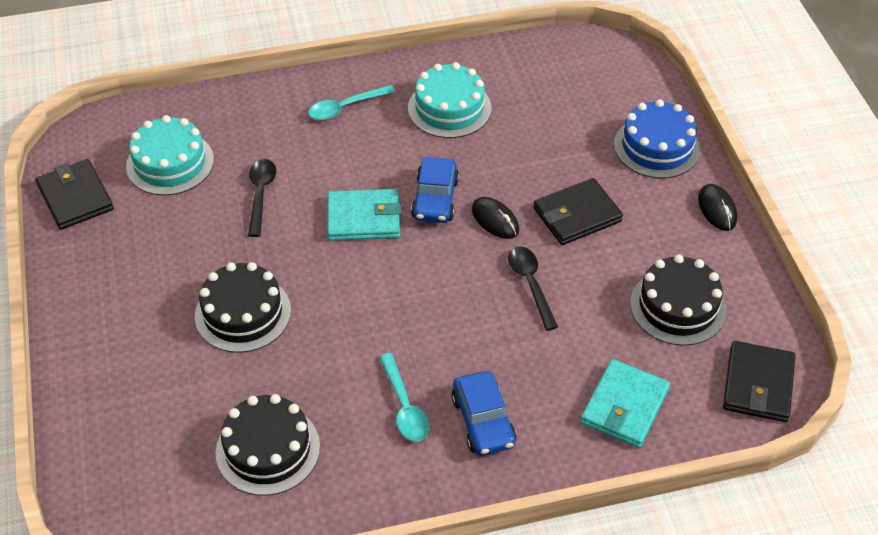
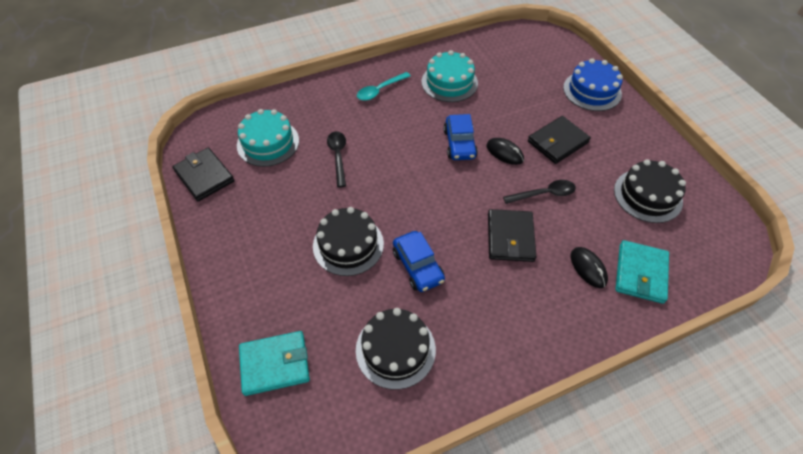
camera: 10 degrees left, 5 degrees up
(363, 218) = (415, 163): turquoise wallet -> turquoise wallet (275, 364)
(404, 406) = (486, 298): turquoise spoon -> none
(483, 421) = (546, 300): blue car -> blue car (418, 266)
(530, 284) = (544, 194): black spoon -> black spoon turned 105 degrees clockwise
(717, 209) = (646, 126): black mouse -> black mouse (588, 268)
(758, 384) = (723, 243): black wallet -> black wallet (510, 237)

